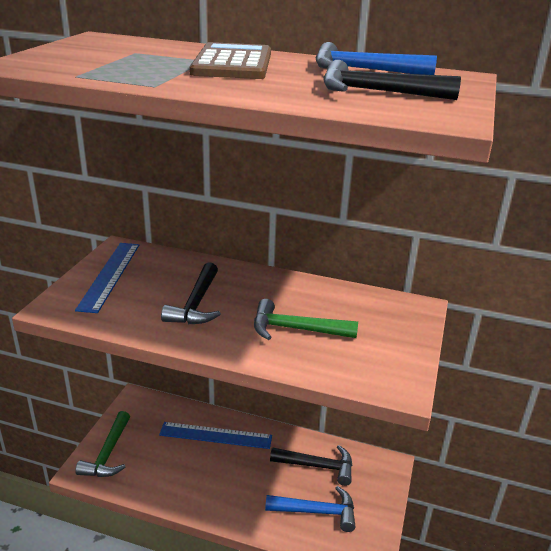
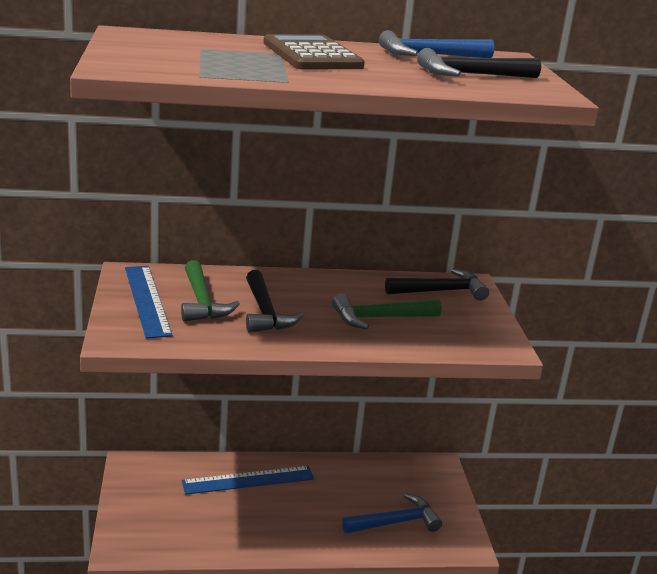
camera: 25 degrees left, 5 degrees down
(108, 453) = (138, 525): green hammer -> green hammer (202, 302)
(317, 466) = (372, 483): black hammer -> black hammer (441, 291)

